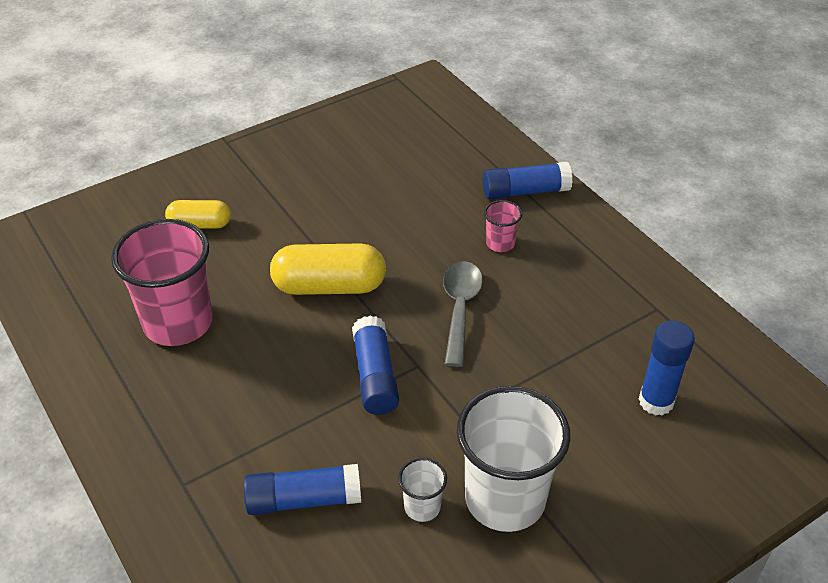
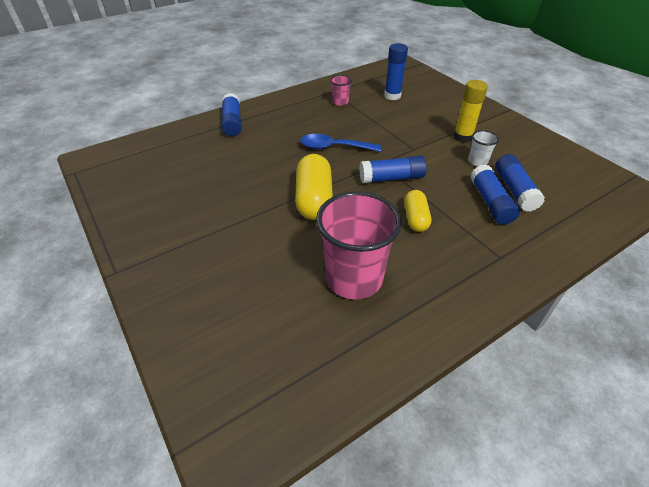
camera: 90 degrees left, 0 degrees up
(200, 224) = (234, 278): yellow capsule -> yellow capsule (415, 218)
(334, 545) = (514, 190): none -> blue glue stick
(460, 308) = (334, 147): grey spoon -> blue spoon
(500, 243) = (278, 132): pink cup -> pink cup (340, 102)
(505, 499) = (462, 137): white cup -> yellow glue stick

